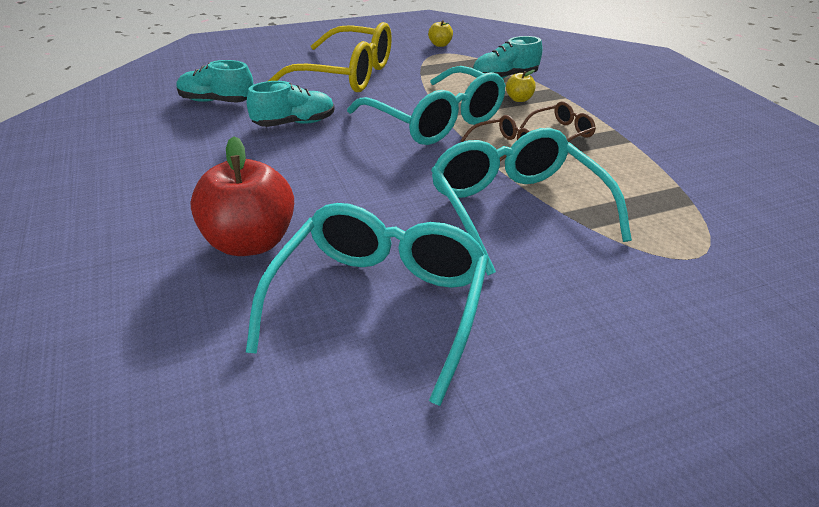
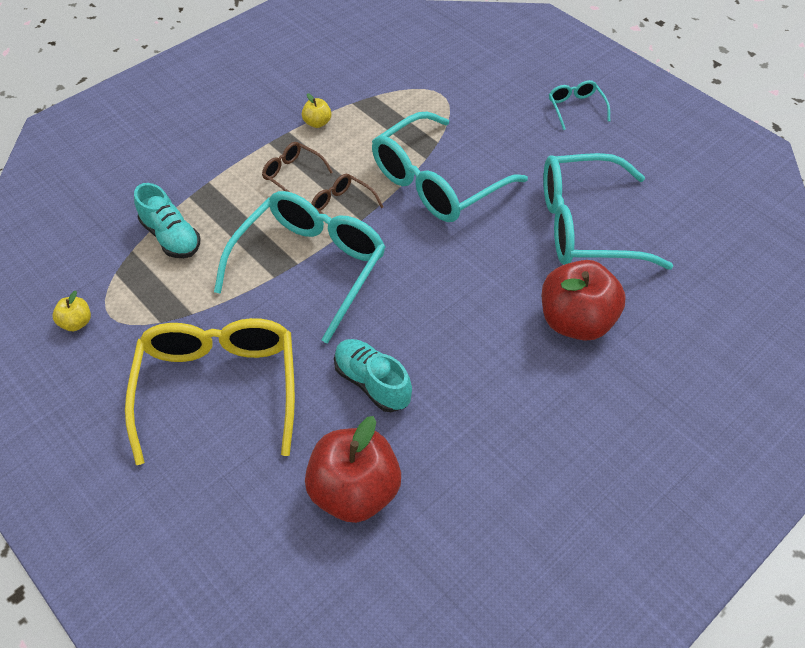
camera: 110 degrees left, 15 degrees up
(216, 101) = (354, 491): turquoise shoe -> red apple
(519, 99) = (228, 215): yellow apple -> yellow apple (317, 123)
(650, 396) = (575, 108): none -> turquoise glasses

